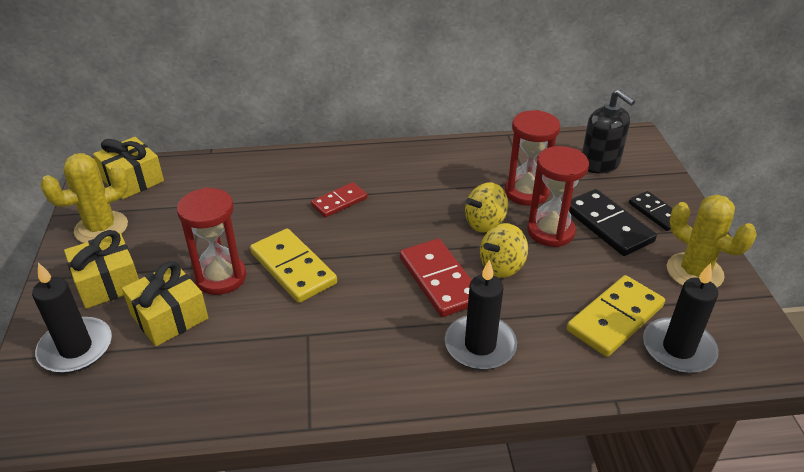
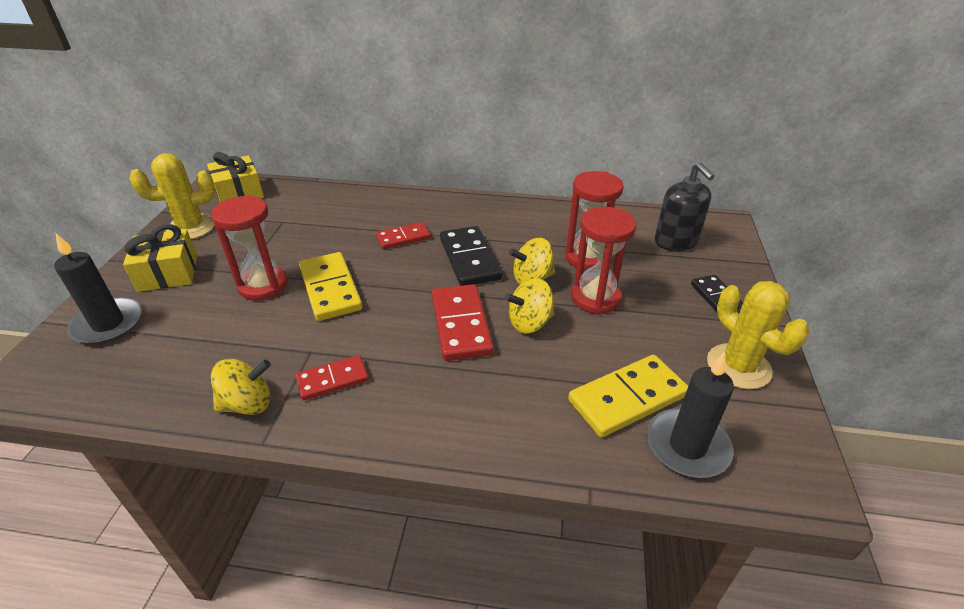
camera: 15 degrees right, 0 degrees up
(169, 316) = (200, 312): yellow gift -> none
(274, 396) = (248, 404): none -> yellow spinning top
(344, 356) = (332, 379): none -> red domino
(480, 345) = (470, 397): black candle -> none
(608, 225) = (659, 302): black domino -> black domino (470, 259)

